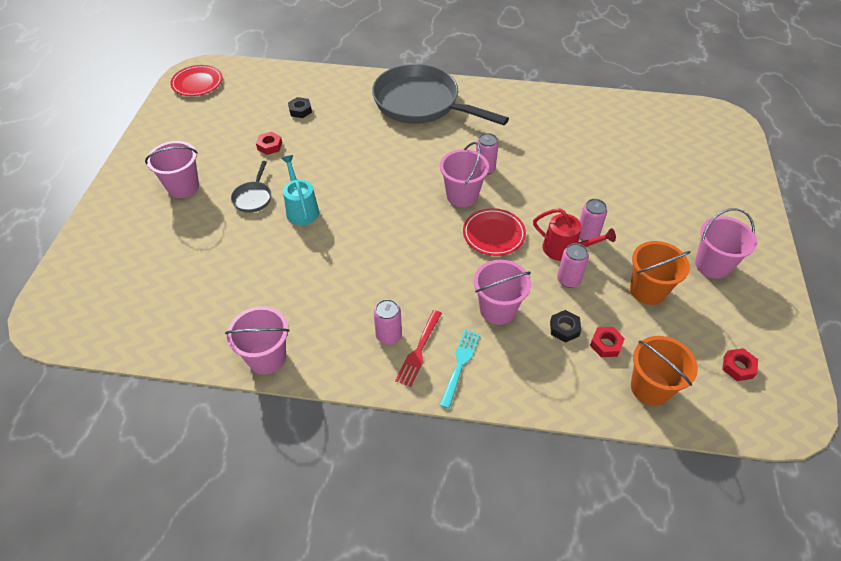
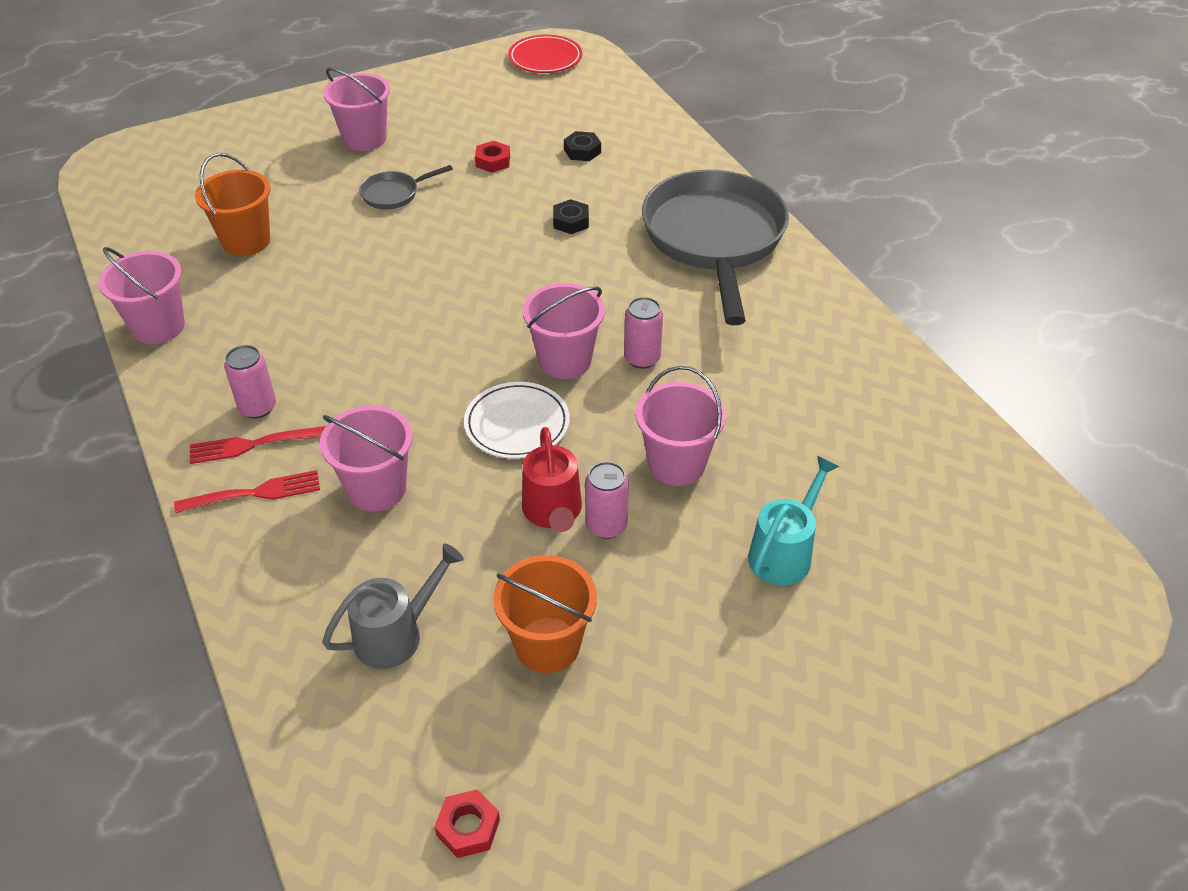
camera: 55 degrees right, 5 degrees down
(301, 209) = (408, 238): turquoise watering can -> turquoise watering can (784, 552)
(460, 364) = (255, 493): turquoise fork -> red fork
(493, 234) = (517, 424): red plate -> white plate
(564, 328) = (393, 574): black nut -> black nut (571, 222)
(568, 280) = (493, 541): pink can -> none
(606, 344) = (396, 634): red nut -> grey watering can
(650, 387) = (347, 720): orange bucket -> orange bucket (246, 241)
(712, 265) = (679, 713): pink bucket -> pink bucket (676, 464)

